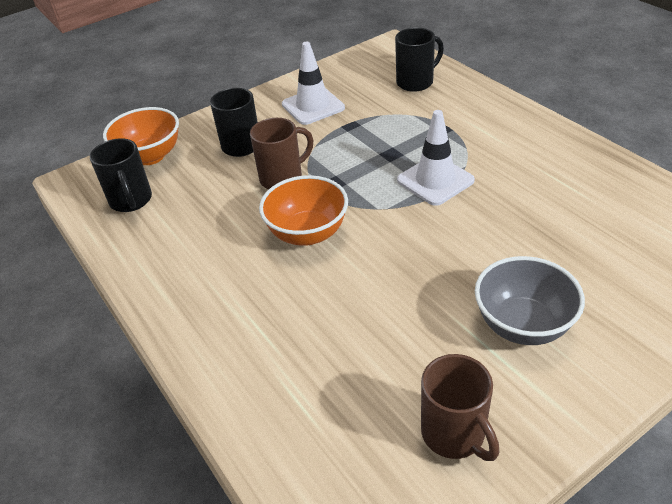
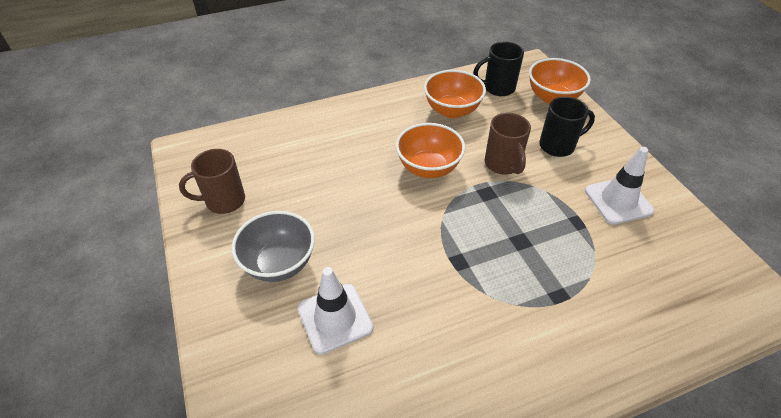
camera: 100 degrees right, 5 degrees up
(186, 233) = (452, 110): none -> orange bowl
(416, 82) = (664, 299): black mug -> none
(435, 180) = (469, 262): white traffic cone -> white traffic cone (335, 318)

